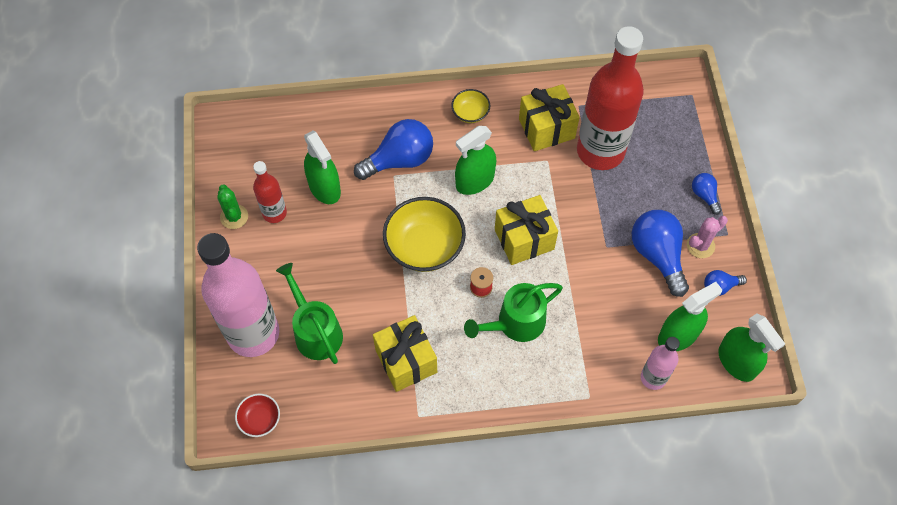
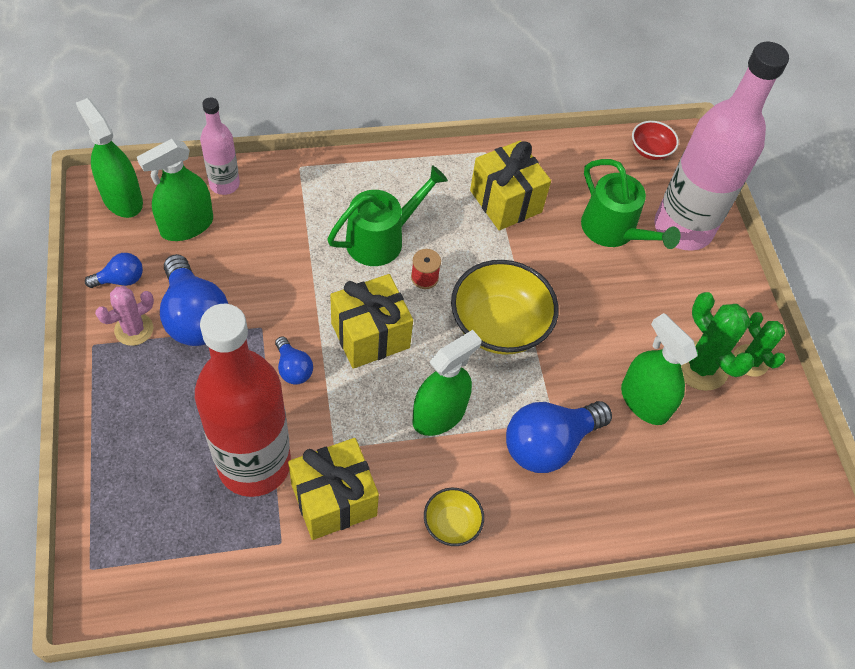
camera: 170 degrees right, 5 degrees down
(274, 213) = (700, 366): red bottle -> green cactus
(704, 195) = (111, 398): blue light bulb -> blue light bulb (293, 369)

